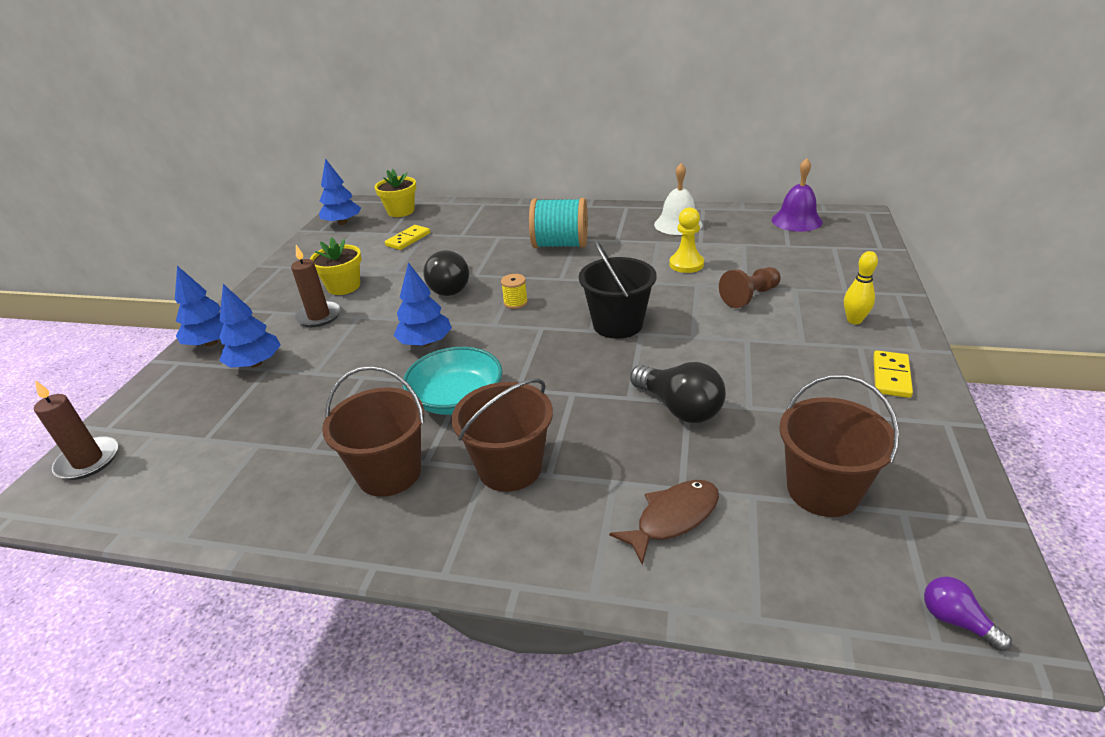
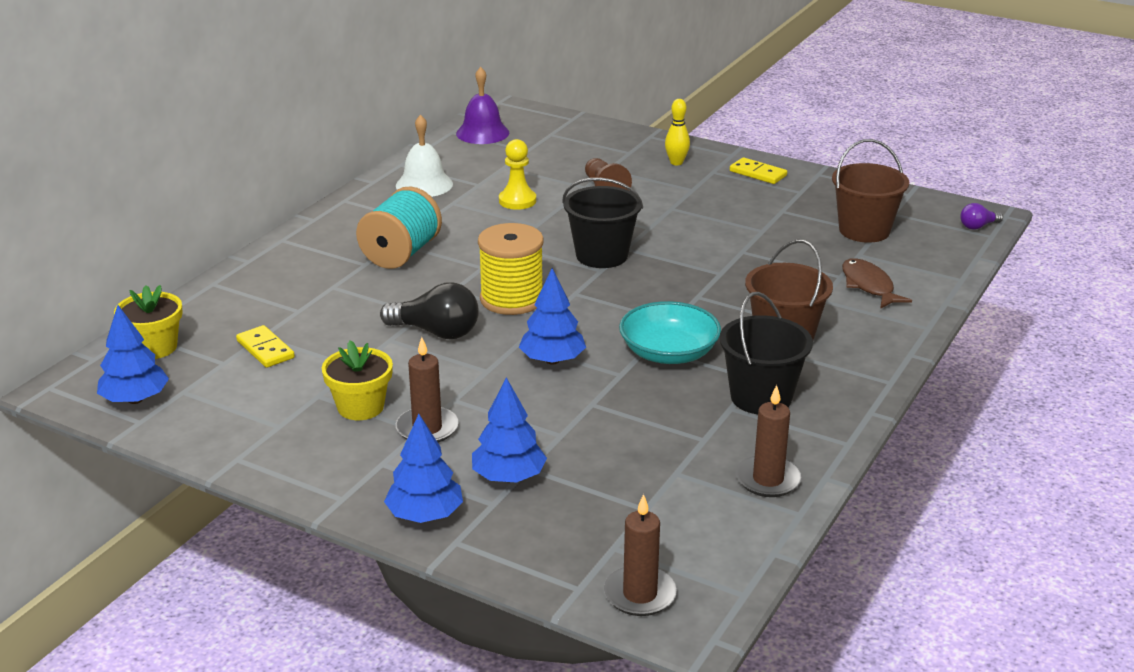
camera: 75 degrees left, 5 degrees down
(242, 505) = (768, 479): none -> brown candle
(389, 473) = (761, 397): brown bucket -> black bucket
(515, 302) = (512, 299): yellow spool -> yellow spool, size x2.24
(679, 408) = (747, 256): black light bulb -> none

